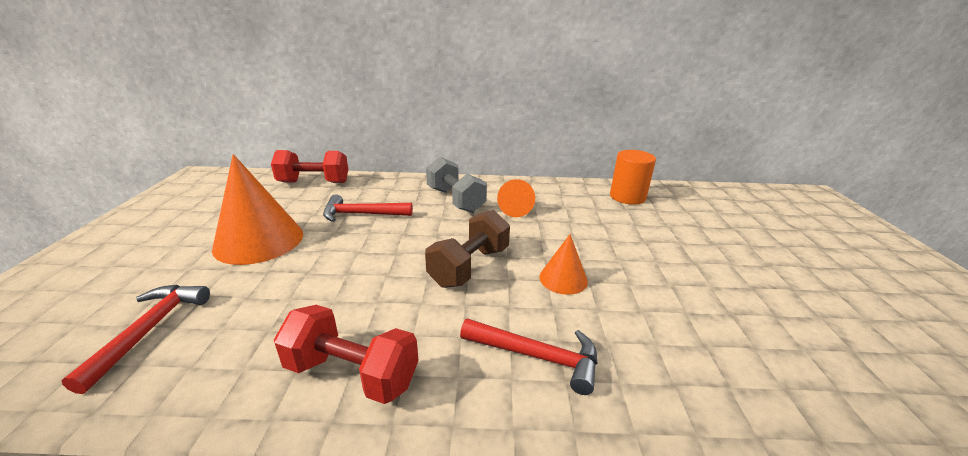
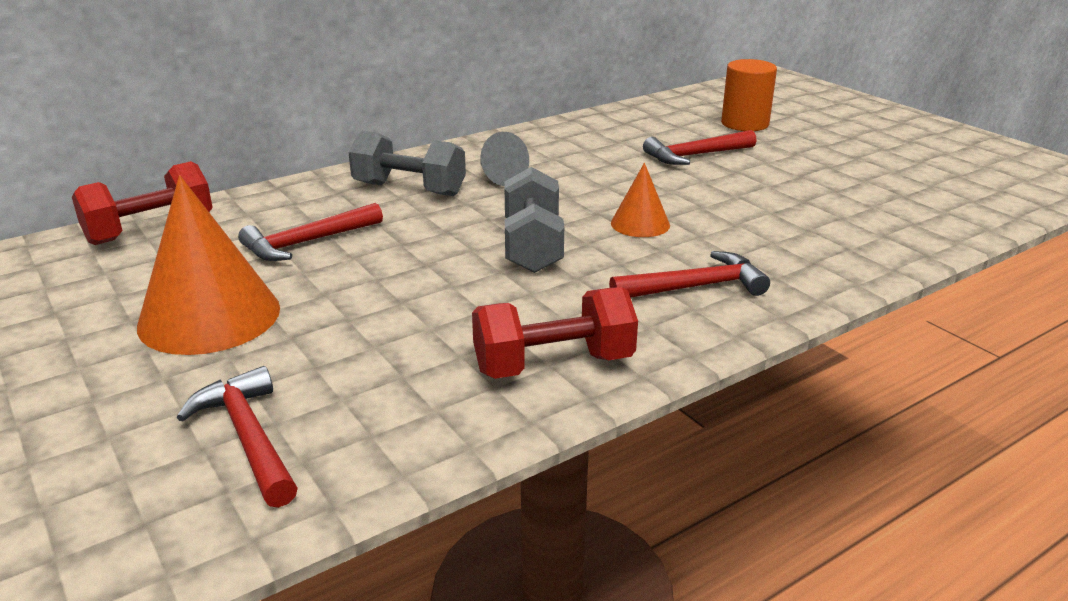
camera: 35 degrees left, 0 degrees up
(469, 267) = (533, 246): brown dumbbell -> grey dumbbell
(515, 209) = (499, 177): orange cone -> grey cone
(627, 197) = (605, 128): orange cylinder -> orange cylinder (745, 124)
(673, 238) = (695, 155): none -> red hammer

